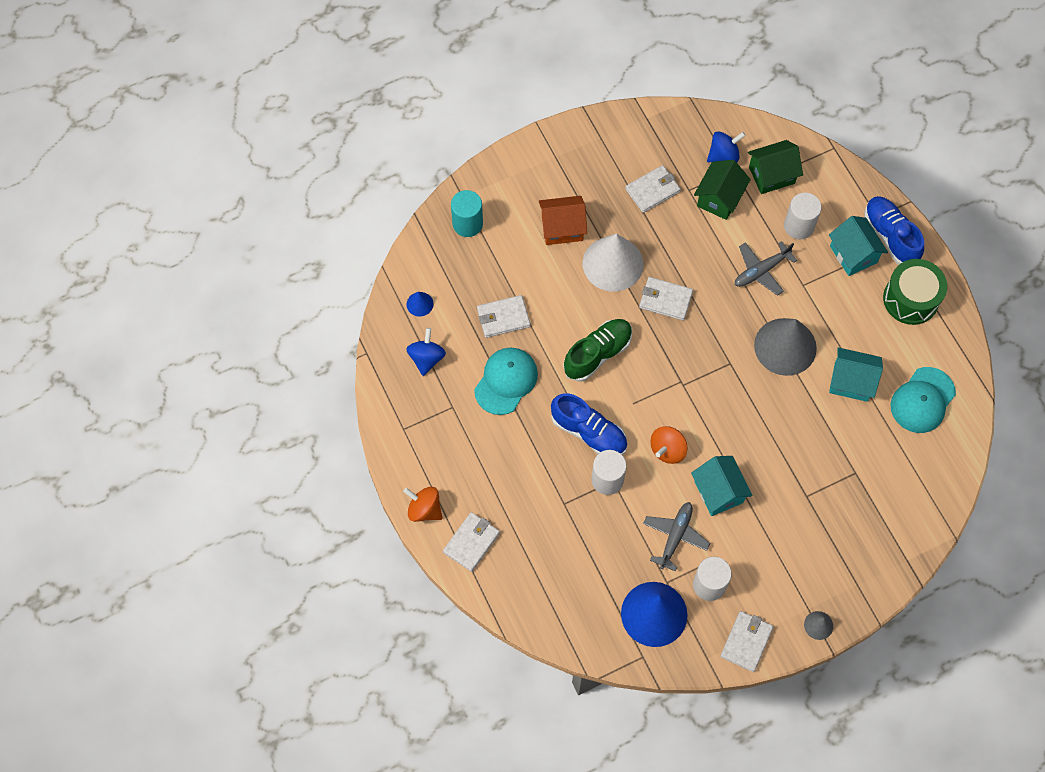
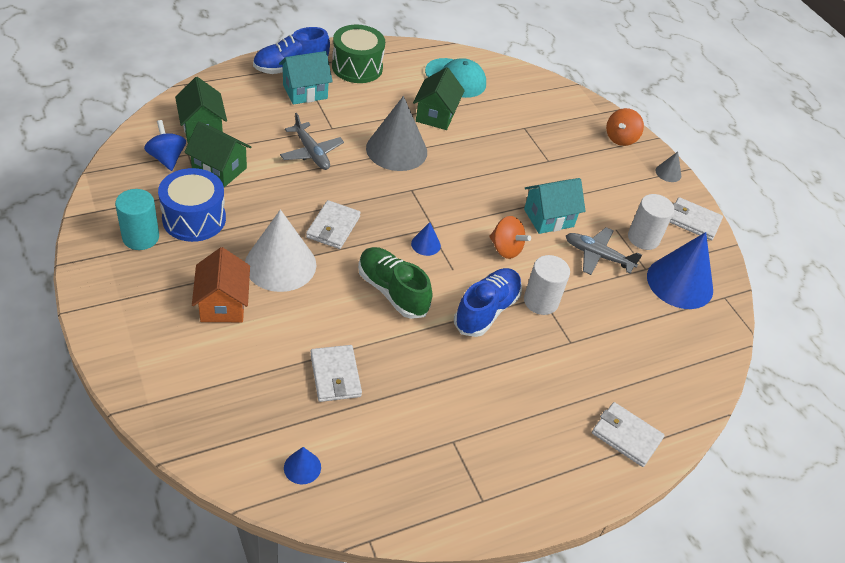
camera: 95 degrees left, 20 degrees down
(424, 509) = (590, 484): orange spinning top -> orange spinning top (620, 138)
(426, 358) = (383, 465): blue spinning top -> none
(467, 224) = (192, 401): turquoise cylinder -> turquoise cylinder (141, 237)
(506, 381) = (421, 381): turquoise cap -> none
(652, 190) = (194, 219): white wallet -> blue drum
(659, 379) = (425, 244): none -> blue cone
(798, 226) = (266, 120): white cylinder -> none
(851, 381) = (436, 115): turquoise house -> green house

